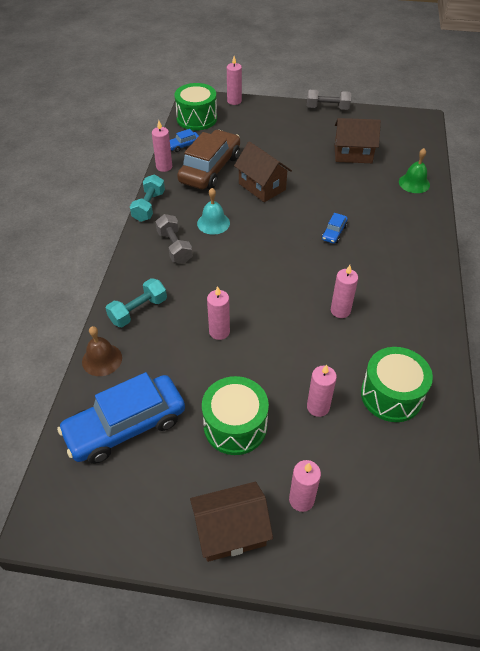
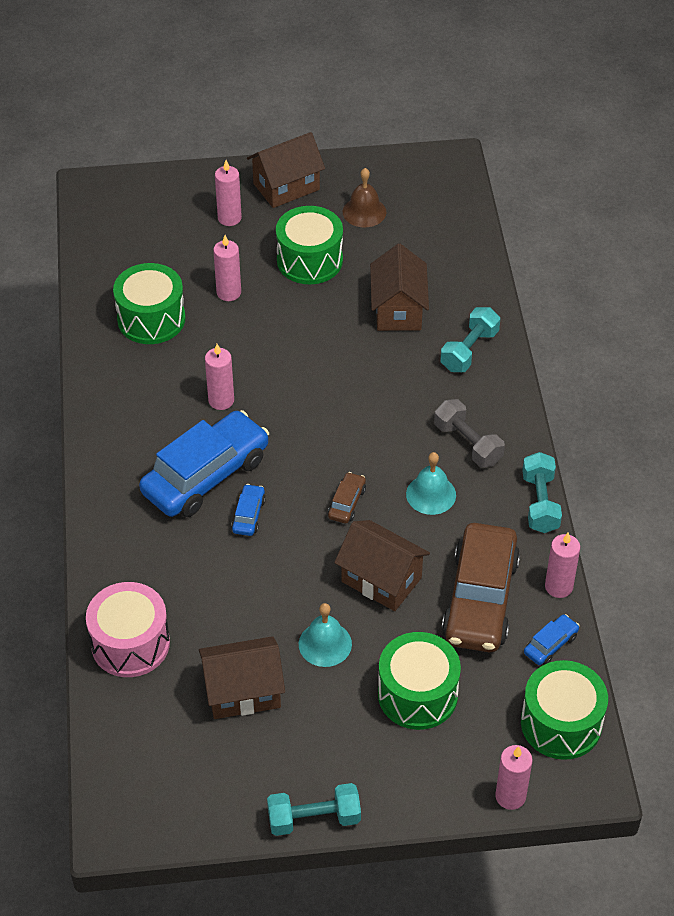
camera: 165 degrees right, 0 degrees up
(102, 359) = (479, 291): brown bell -> brown bell (364, 212)
(126, 426) = (419, 239): blue car -> blue car (206, 475)
(177, 357) = (398, 310): none -> brown house
(219, 332) = (361, 346): pink candle -> none
(262, 139) = (417, 694): none -> green drum
(268, 228) = (347, 503): none -> brown car
(303, 165) = (325, 644): none -> turquoise bell
(327, 108) = (314, 819): grey dumbbell -> turquoise dumbbell
(414, 183) = (130, 643): green bell -> pink drum

